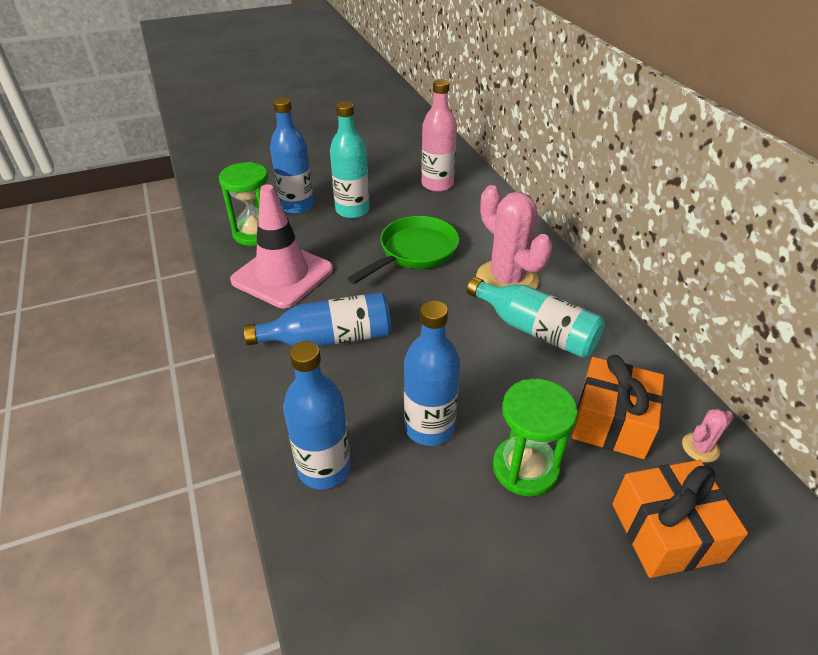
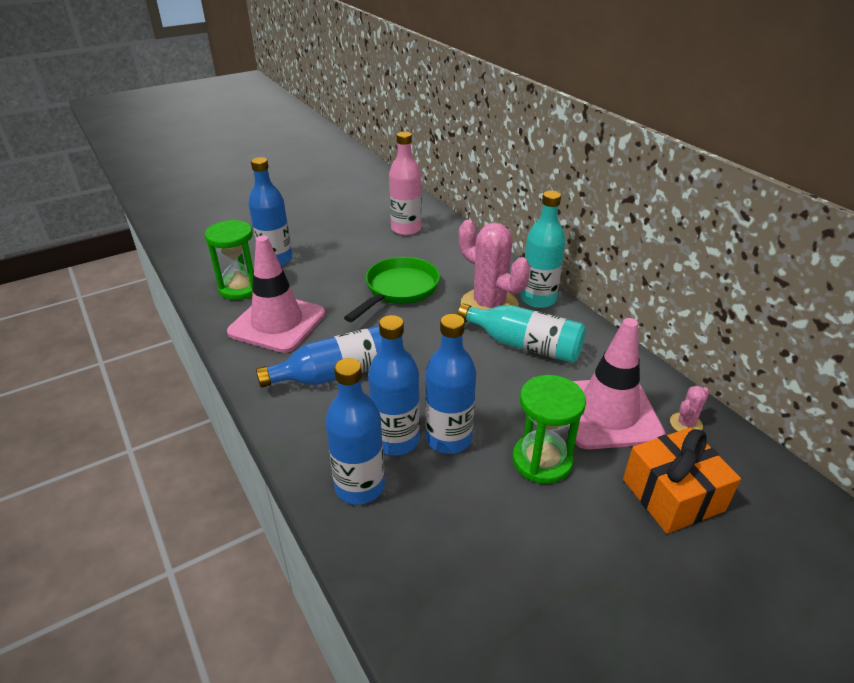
camera: 10 degrees left, 5 degrees down
(352, 210) = (331, 259): turquoise bottle -> turquoise bottle (538, 299)
(373, 421) = (396, 440): none -> blue bottle
(611, 422) = (607, 413): orange gift -> pink traffic cone

